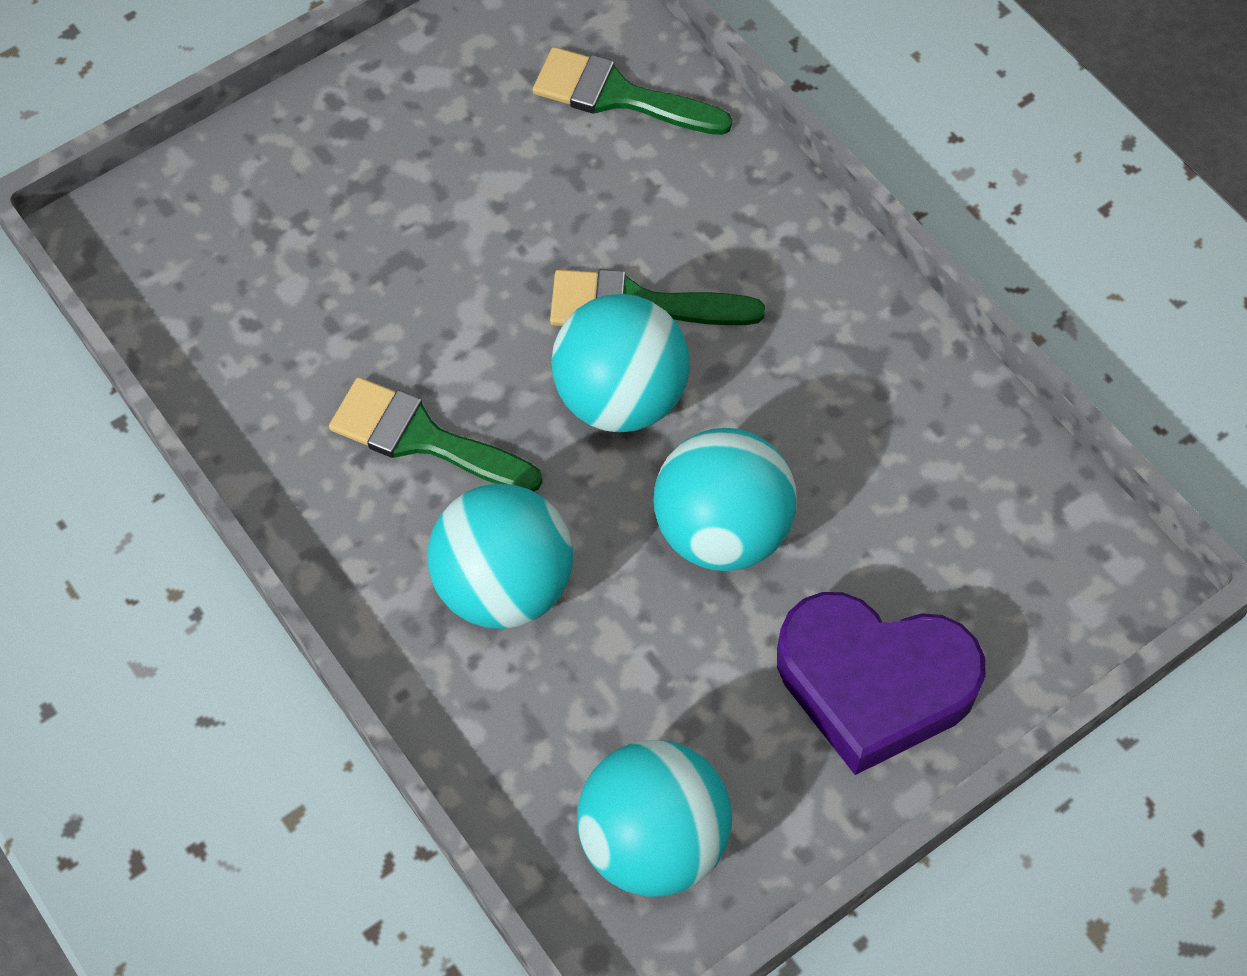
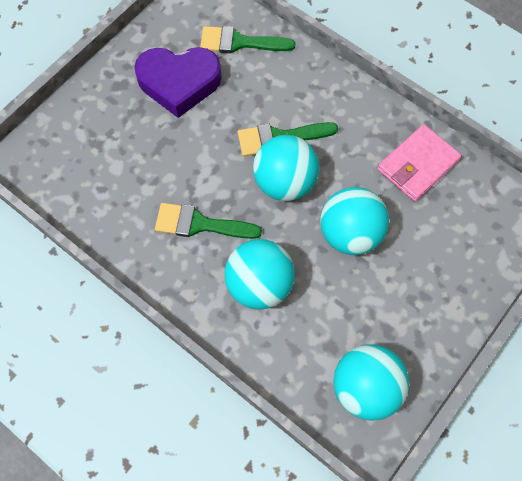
camera: 15 degrees left, 5 degrees up
(873, 684) = (440, 288): purple heart -> purple heart (179, 83)
(909, 426) = (417, 165): none -> pink wallet

